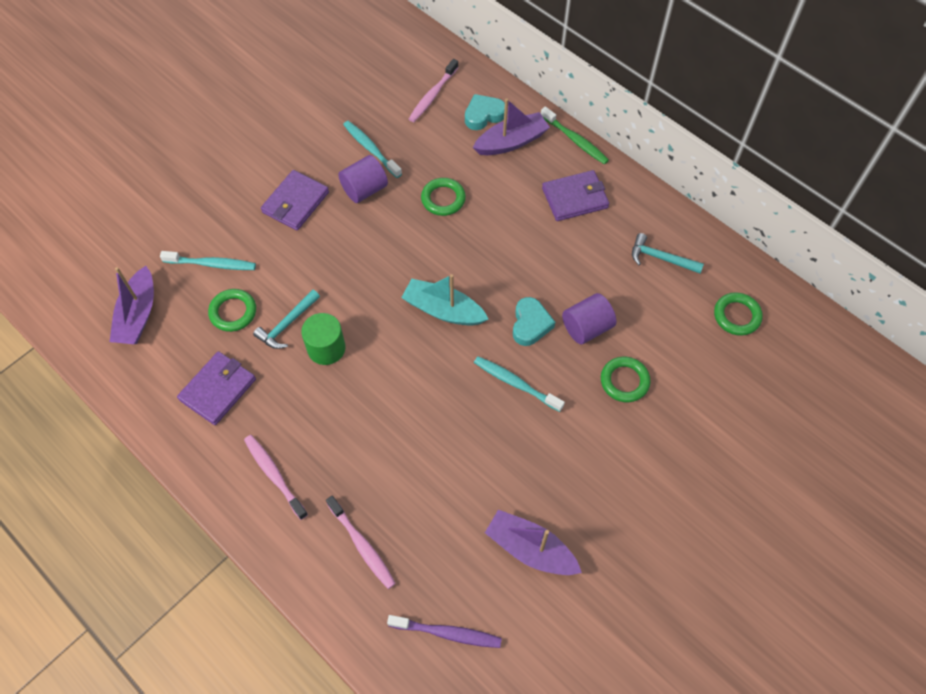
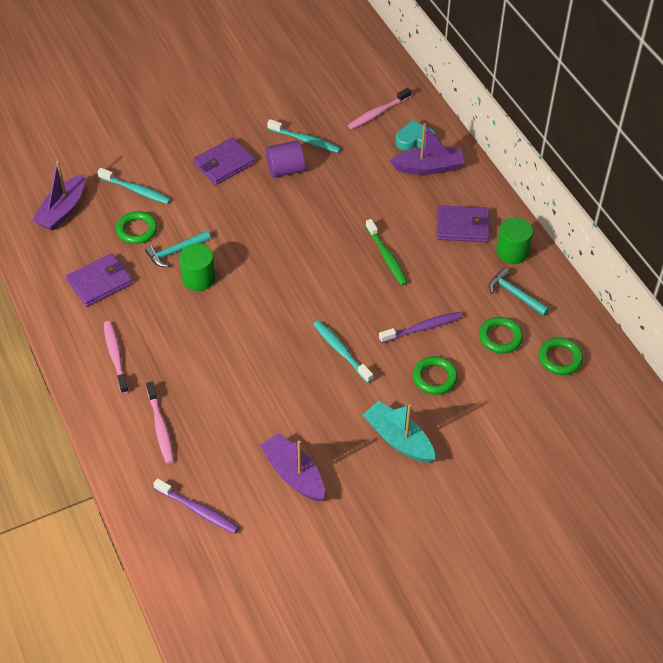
camera: 20 degrees right, 10 degrees down
(371, 149) = (305, 140): turquoise toothbrush -> turquoise toothbrush turned 135 degrees clockwise
(443, 199) = (348, 195): green ring -> green ring (500, 337)
(443, 310) = (307, 279): turquoise boat -> turquoise boat (398, 439)
(530, 324) = (375, 311): turquoise heart -> none
(575, 140) = (485, 181): green toothbrush -> green toothbrush (387, 257)
(586, 327) = (422, 328): purple cylinder -> purple toothbrush
(636, 211) = (512, 252): none -> green cylinder

